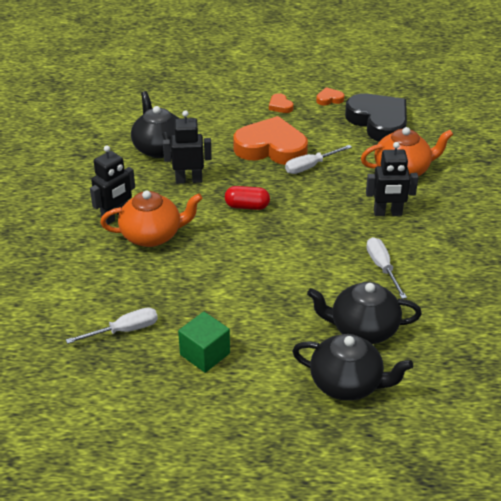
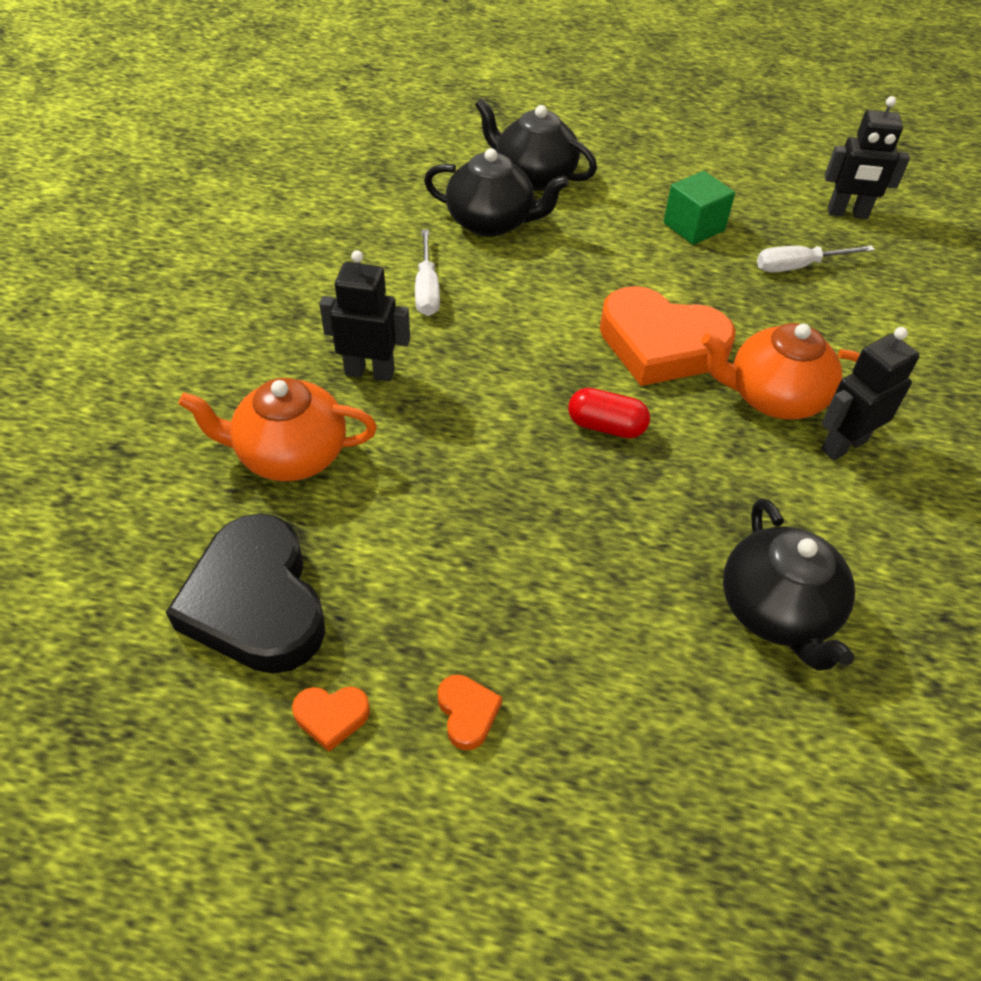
camera: 170 degrees left, 10 degrees up
(189, 180) = (710, 506): black robot -> black robot (847, 213)
(271, 148) = (527, 565): orange heart -> orange heart (660, 345)
(310, 166) = (462, 497): white screwdriver -> none

